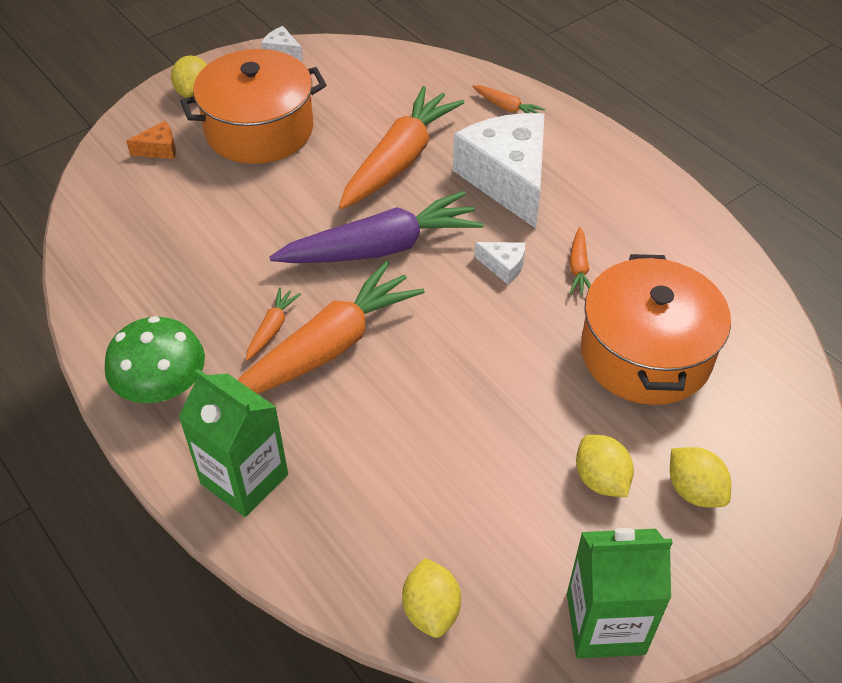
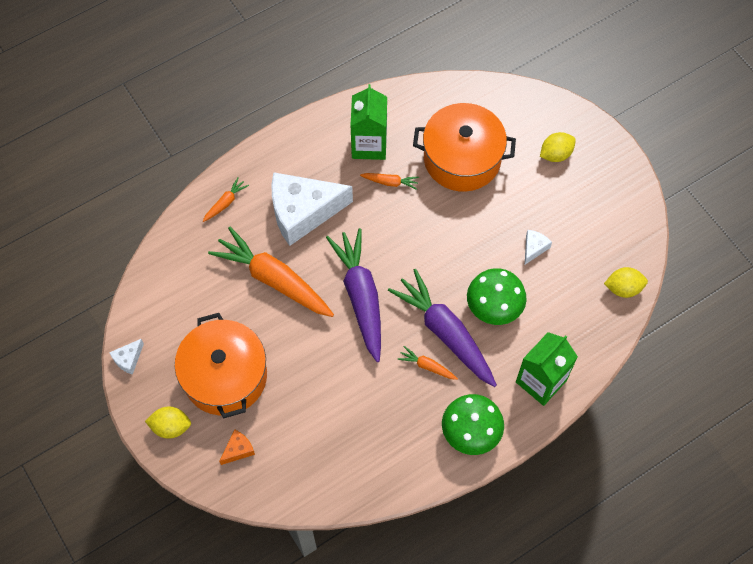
camera: 85 degrees left, 15 degrees up
(159, 149) = (238, 450): orange cheese -> orange cheese turned 60 degrees clockwise
(328, 347) = (445, 333): orange carrot -> purple carrot
(378, 408) = (494, 306): none -> green mushroom
(503, 266) = (385, 225): white cheese -> white cheese (534, 248)
(601, 479) = (547, 197): yellow lemon -> none
(605, 623) = (630, 209): green carton -> green carton (369, 144)

